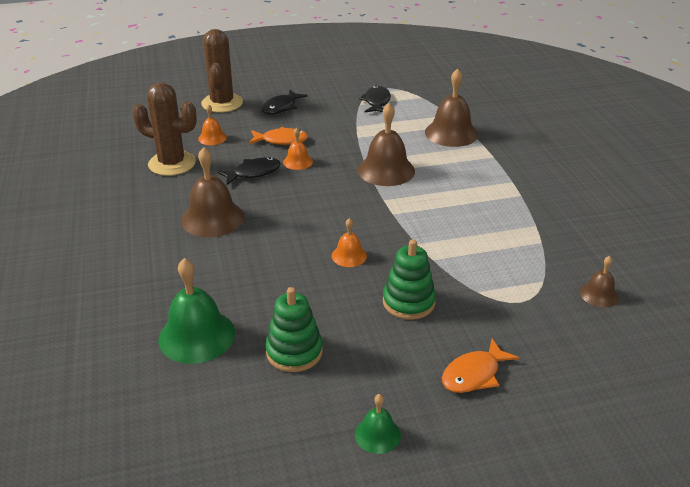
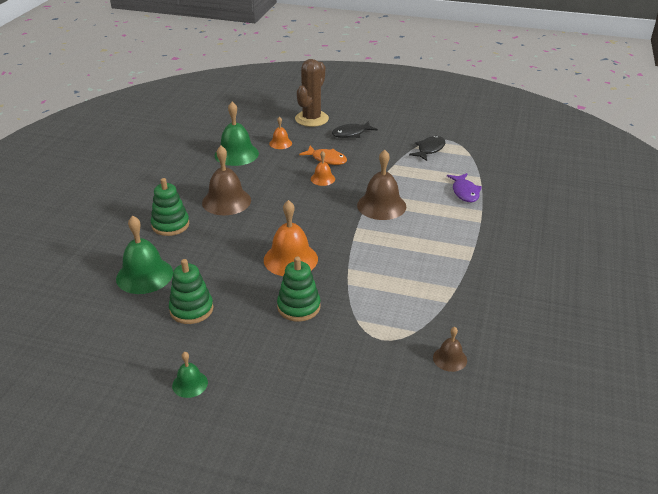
camera: 30 degrees right, 0 degrees up
(170, 267) = (170, 225): none -> green stacking toy
(172, 163) = (236, 154): brown cactus -> green bell
(253, 173) = (284, 177): black fish -> none
(349, 255) = (290, 259): orange bell -> orange bell, size x1.89
(451, 133) = (465, 192): brown bell -> purple fish
(474, 374) = (292, 374): orange fish -> none

